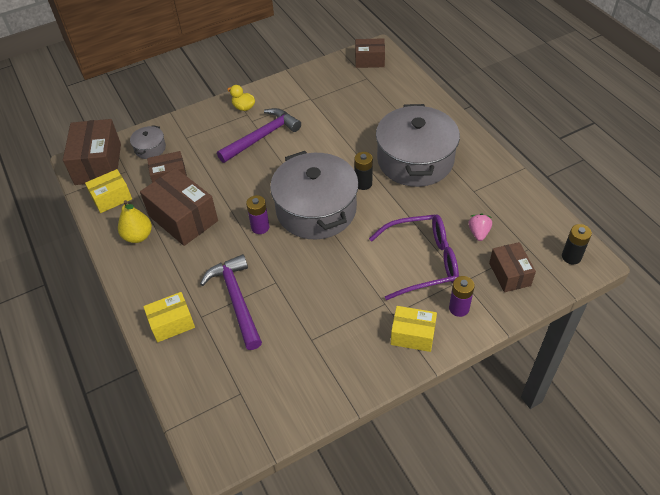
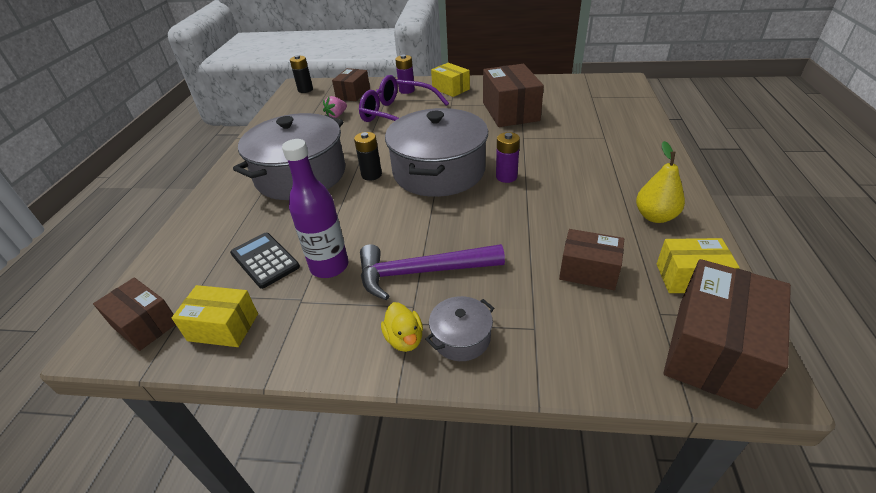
camera: 145 degrees left, 10 degrees down
(150, 148) = (606, 337): grey pot -> grey pot (461, 337)
(172, 323) = (634, 140): yellow box -> yellow box (223, 327)
(183, 218) = (589, 214): brown box -> brown box (510, 111)
(236, 300) = (566, 137): purple hammer -> none
(315, 118) = (329, 266): none -> purple bottle
(355, 105) = (265, 260): none -> black calculator

